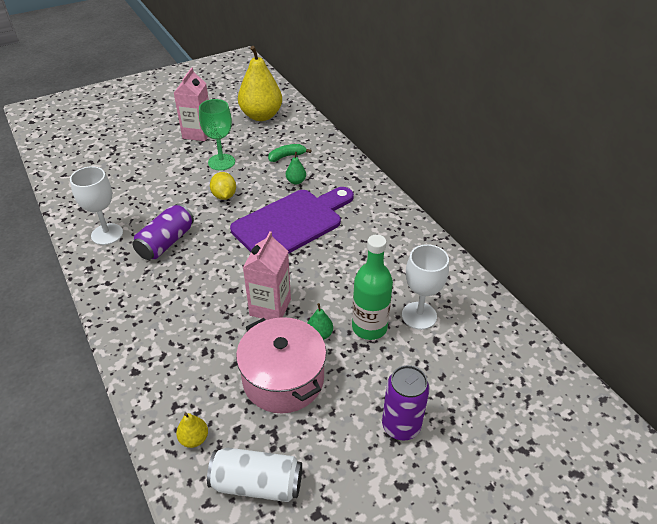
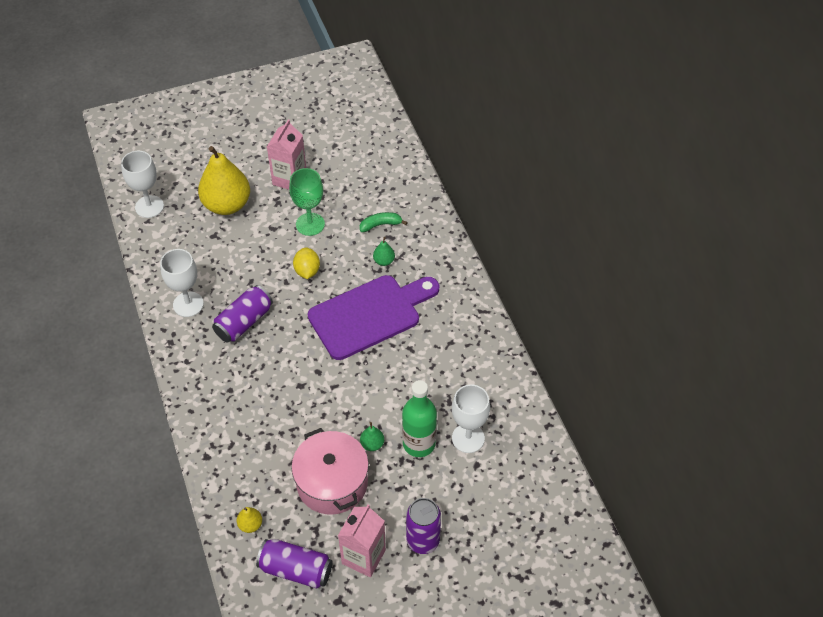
camera: 10 degrees right, 10 degrees up
(66, 164) = (149, 206): none -> white goblet
(257, 483) = (296, 569): white can -> purple can
(261, 116) = (362, 160): yellow pear -> yellow pear (227, 205)
(270, 307) = (332, 409): pink carton -> pink carton (363, 556)

